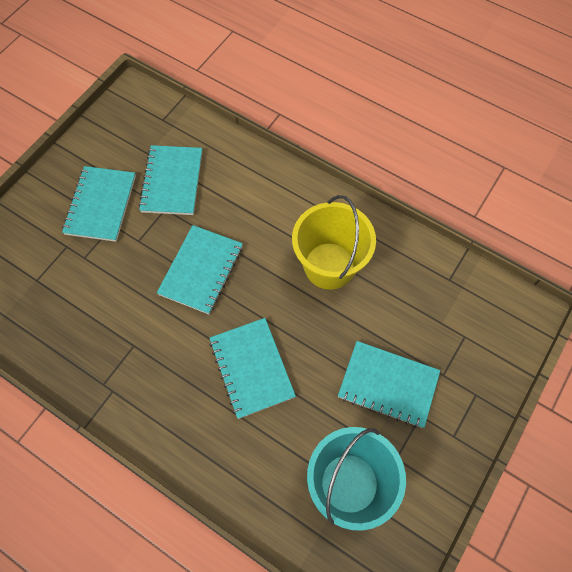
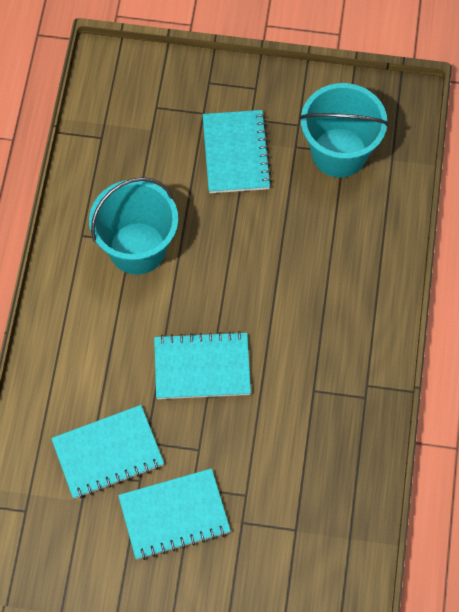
camera: 115 degrees left, 0 degrees up
(251, 368) = (280, 272): turquoise notebook -> none
(329, 266) = (137, 248): yellow bucket -> turquoise bucket

